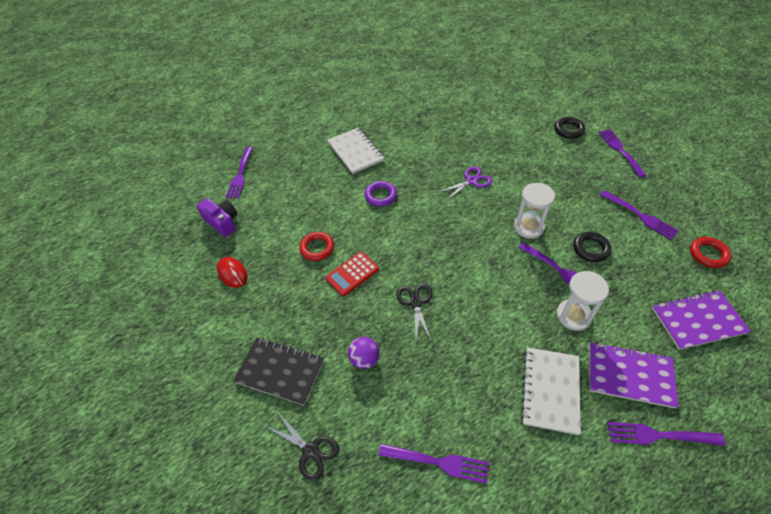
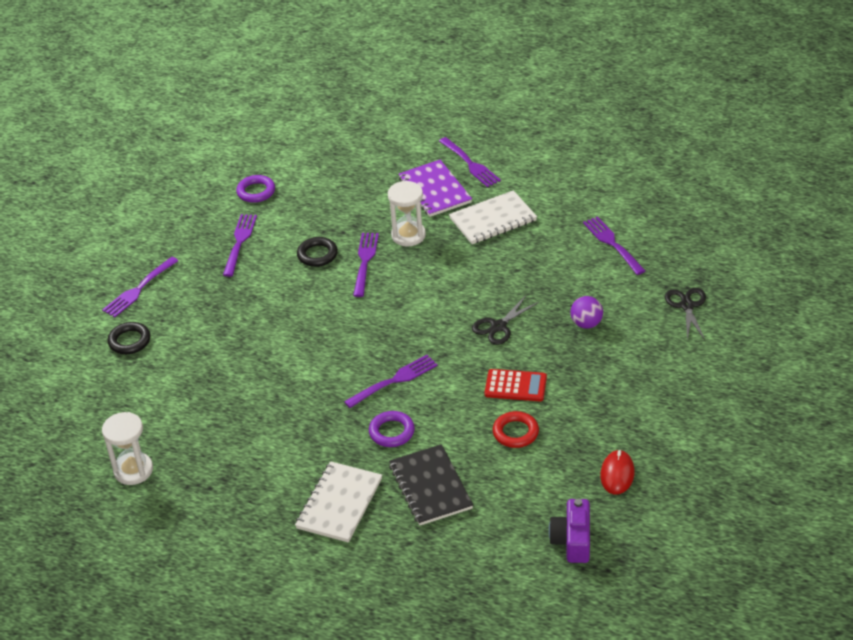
camera: 130 degrees left, 10 degrees down
(240, 174) = (490, 589): purple fork -> purple fork (393, 381)
(280, 371) = (658, 364): black notebook -> black notebook (430, 487)
(471, 181) = (296, 374): purple scissors -> none
(528, 227) = (327, 302): white hourglass -> white hourglass (133, 470)
(698, 321) = (343, 176): purple notebook -> none
(708, 254) = (256, 192): red ring -> purple ring

